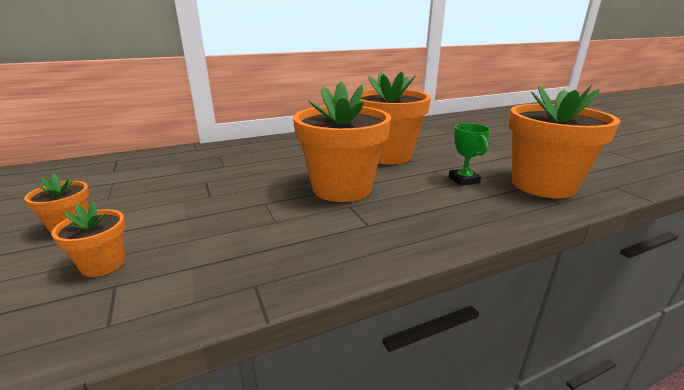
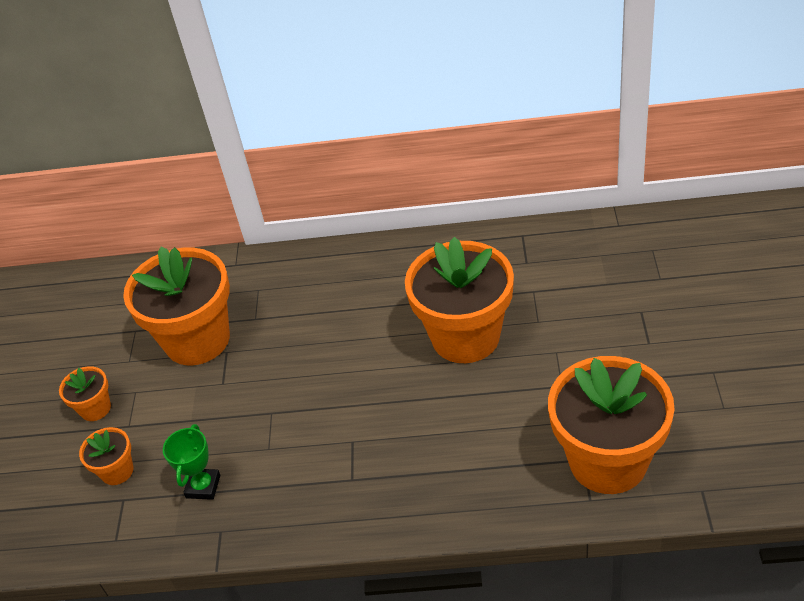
camera: 30 degrees right, 20 degrees up
(342, 188) = (363, 404): orange flower pot -> orange flower pot (197, 340)
(463, 180) = (517, 424): green trophy -> green trophy (203, 486)

